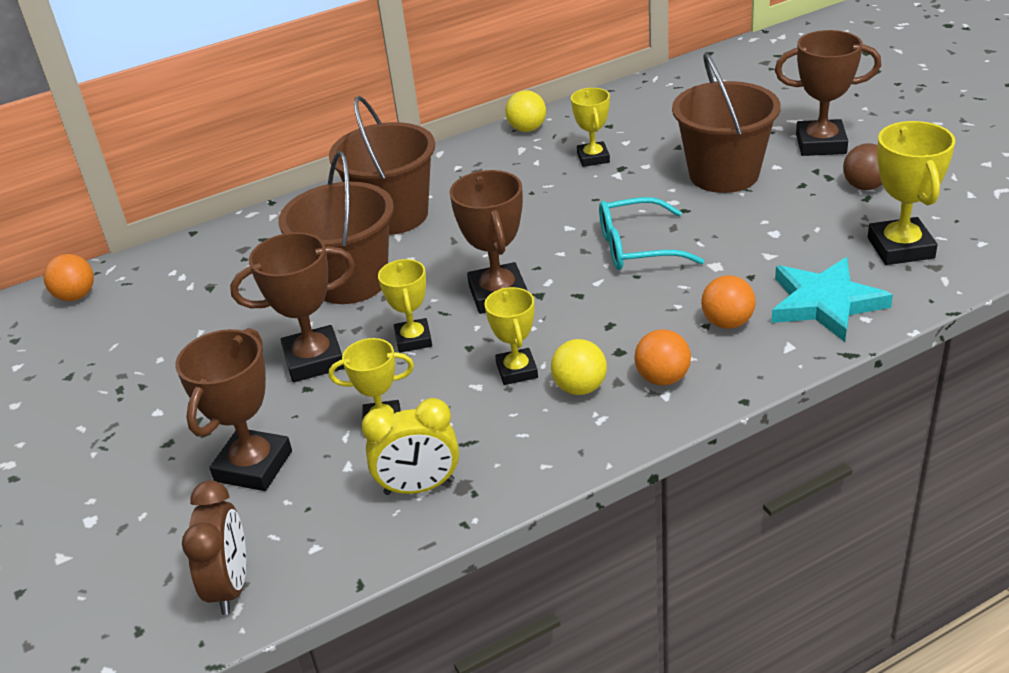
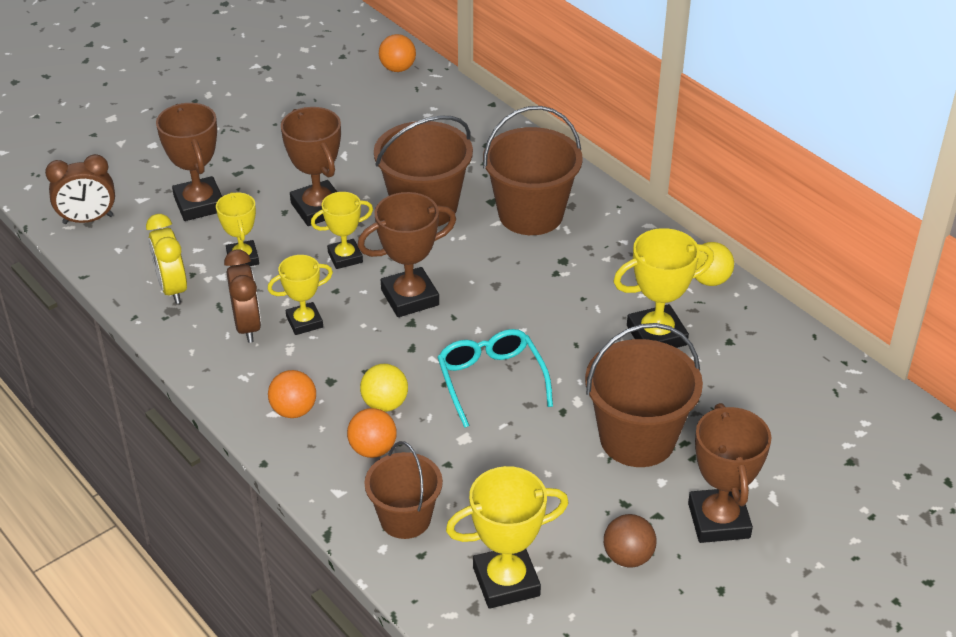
camera: 75 degrees right, 5 degrees up
(253, 466) = (199, 204): brown trophy -> brown trophy turned 60 degrees clockwise
(511, 417) = (247, 326): none -> brown clock
(580, 388) = (282, 361): yellow ball -> yellow ball (385, 404)
(593, 158) = (656, 335): yellow trophy -> yellow trophy, size x1.56
(825, 303) = (405, 518): turquoise star -> brown bucket

